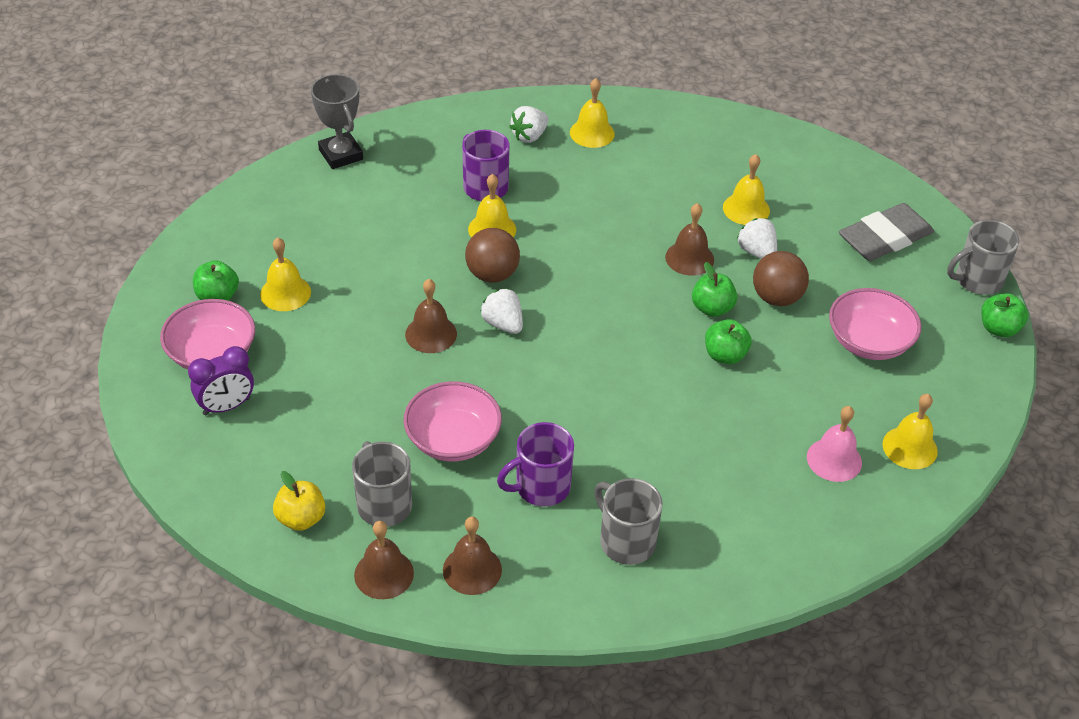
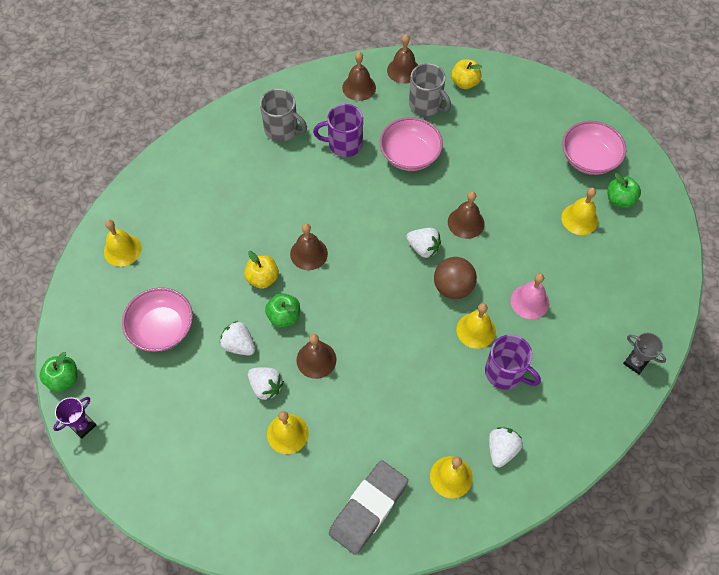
camera: 160 degrees right, 15 degrees up
(226, 406) = (553, 129): purple clock -> none
(341, 155) = (635, 362): grey trophy -> grey trophy, size x0.63
(541, 487) = (344, 144): purple mug -> purple mug turned 135 degrees counterclockwise
(654, 364) = (309, 253): none -> brown bell
(725, 355) = (263, 278): green apple -> yellow apple
(776, 298) = (239, 345): brown ball -> white strawberry
(834, 459) = (171, 223): pink bell -> pink bell (529, 301)
(885, 238) = (164, 445): grey eraser -> grey eraser (368, 508)
(977, 280) = (83, 425): grey mug -> purple trophy

